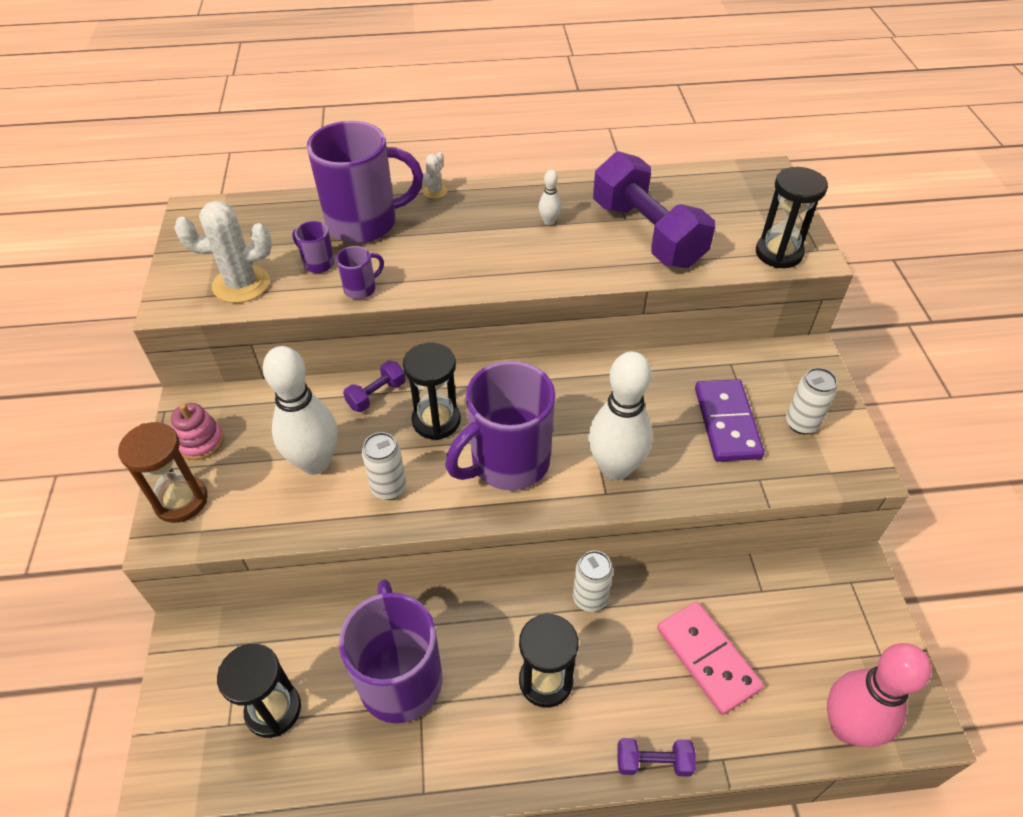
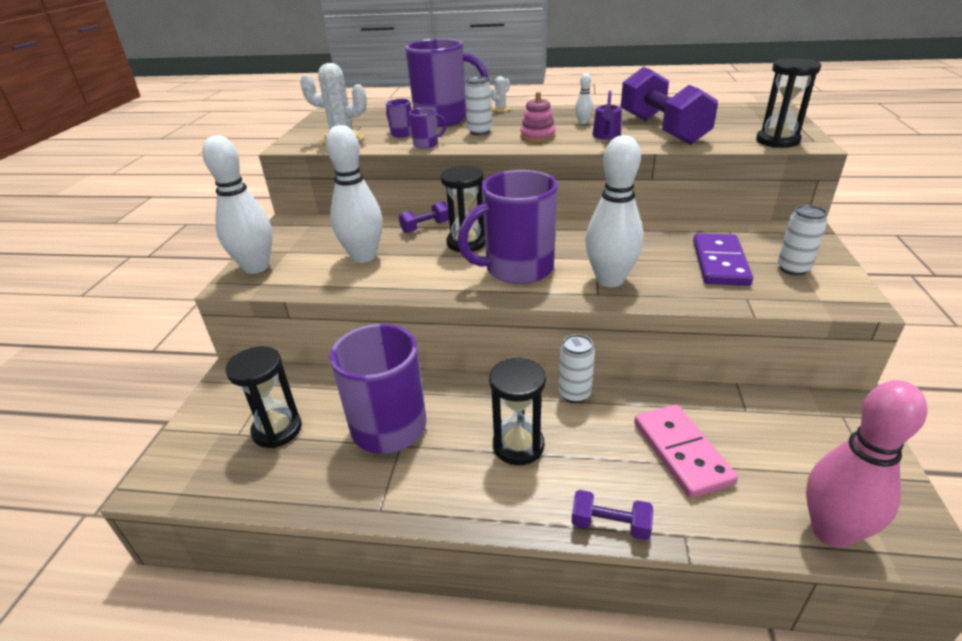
camera: 15 degrees right, 15 degrees down
(181, 501) = (256, 267): brown hourglass -> white bowling pin
(200, 442) = (286, 240): pink stacking toy -> pink stacking toy (537, 136)
(389, 488) = (414, 274): white can -> white can (479, 132)
(584, 254) = (606, 136): none -> purple watering can

